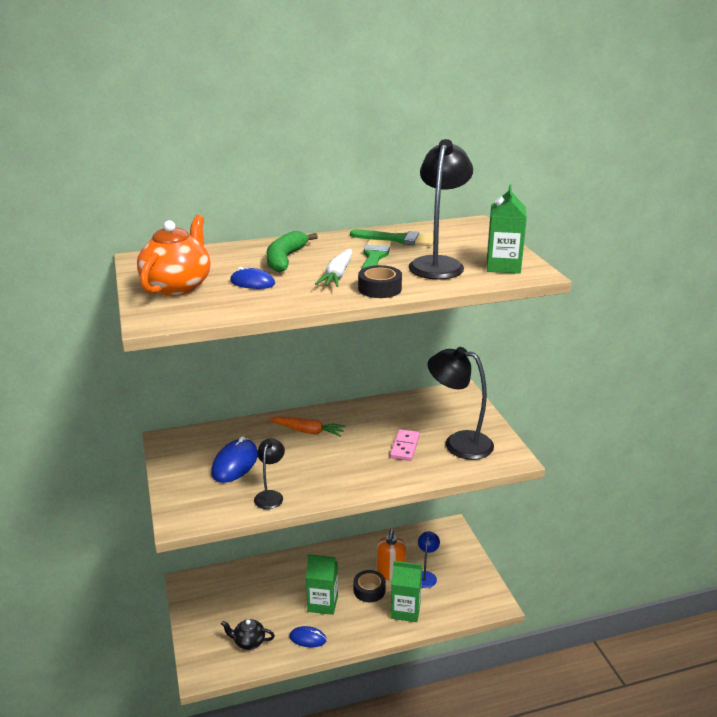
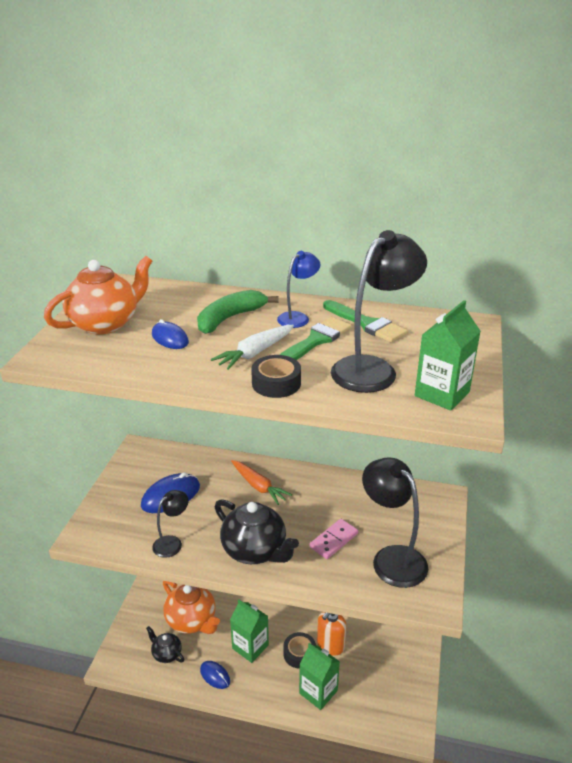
camera: 30 degrees right, 5 degrees up
(252, 606) = (192, 620): none -> orange teapot
(348, 475) = (255, 550): none -> black teapot
(426, 576) = (362, 664): blue lamp -> blue lamp (298, 317)

